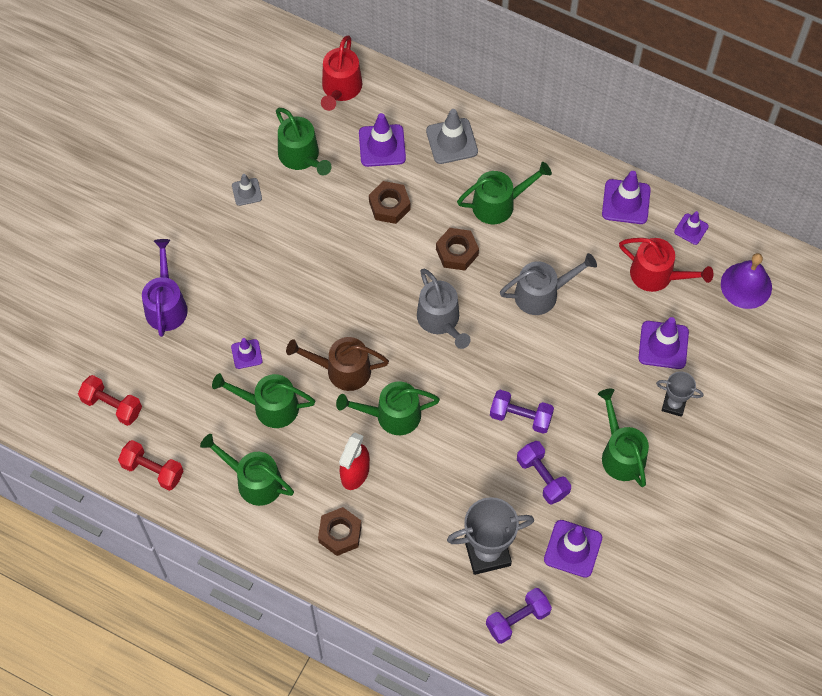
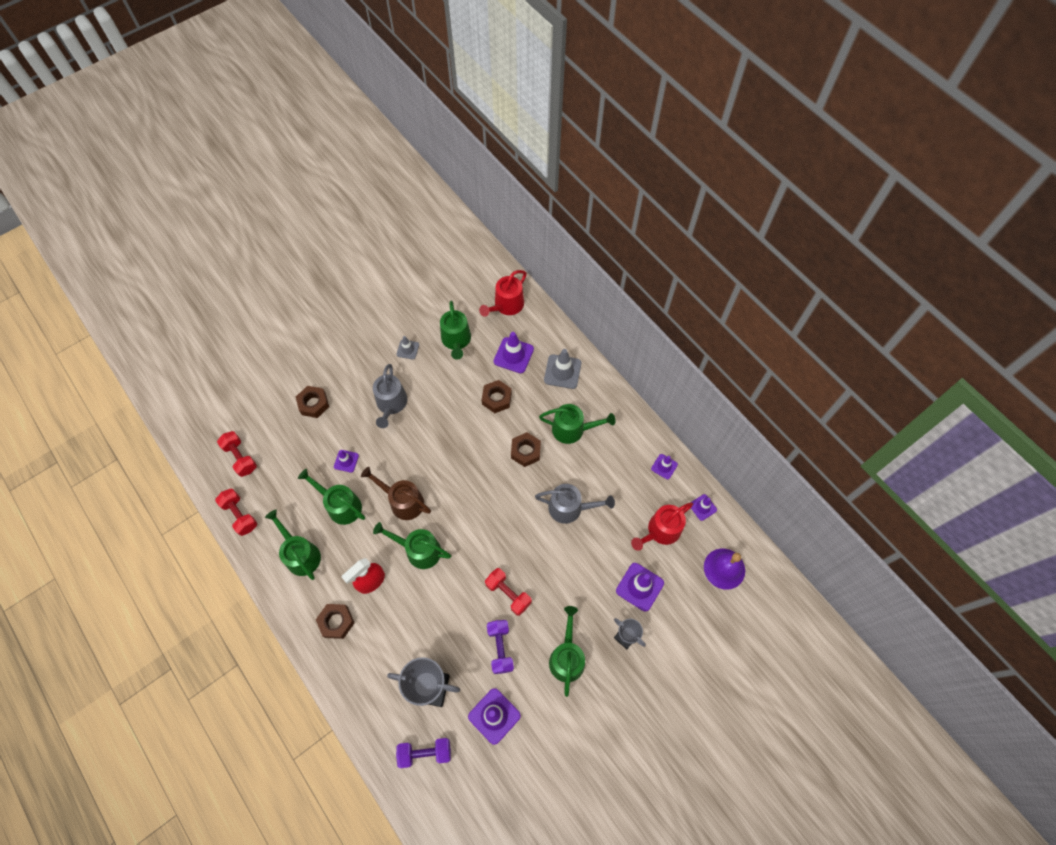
camera: 25 degrees right, 0 degrees up
(166, 305) = (314, 404): purple watering can -> brown nut
(440, 320) = (489, 495): grey watering can -> grey watering can (391, 404)
(520, 417) = (508, 594): purple dumbbell -> red dumbbell
(626, 202) = (664, 466): purple traffic cone -> purple traffic cone, size x0.59
(657, 275) = (660, 531): red watering can -> red watering can turned 90 degrees clockwise

